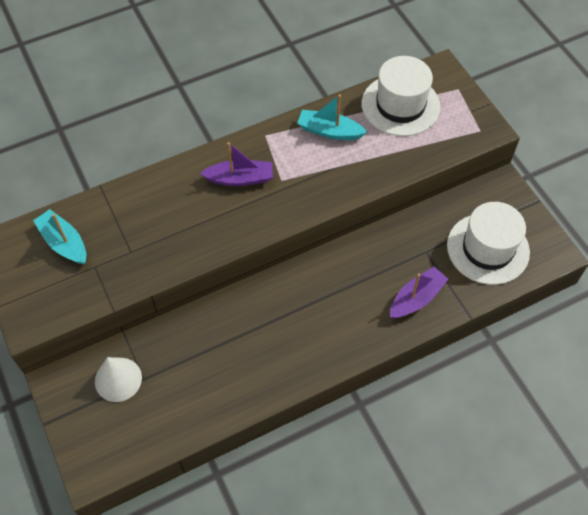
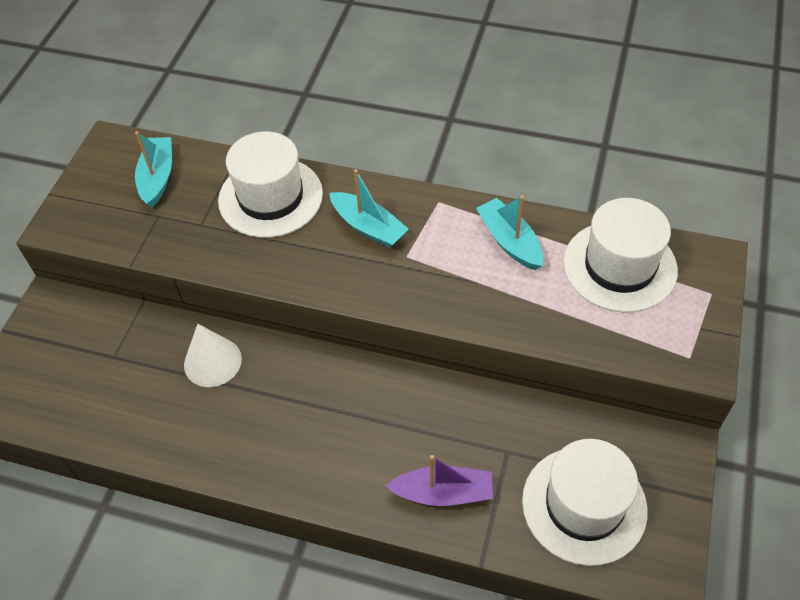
camera: 45 degrees right, 5 degrees down
(118, 379) = (94, 339): white cone -> white cone (212, 361)
(158, 203) = (270, 197): none -> white hat
(240, 179) = (368, 227): purple boat -> turquoise boat

